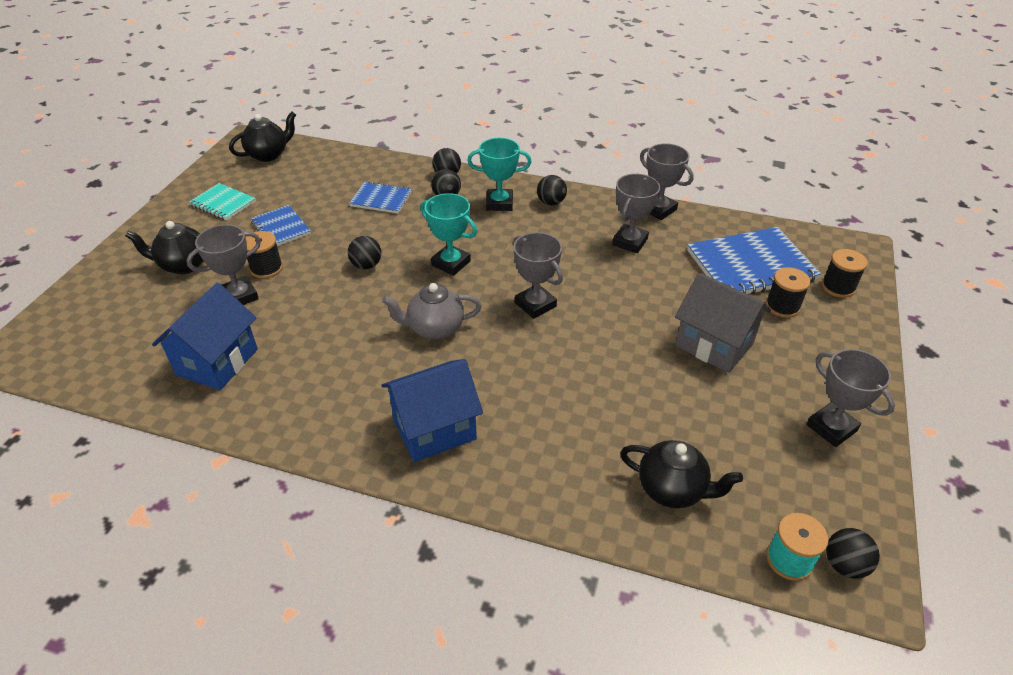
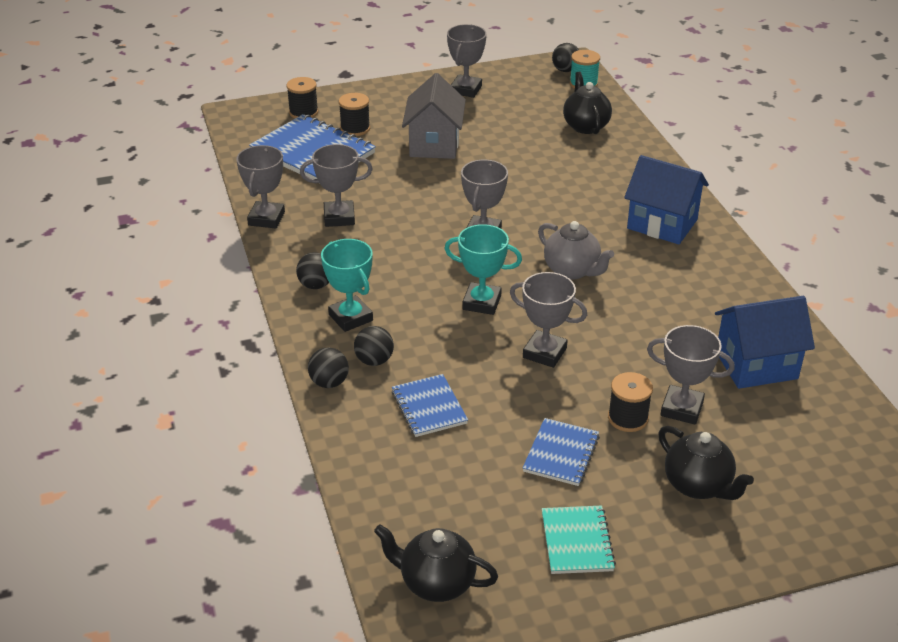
camera: 125 degrees left, 5 degrees down
(366, 265) = (544, 353): black ball -> grey trophy
(451, 263) = (482, 302): turquoise trophy -> turquoise trophy turned 75 degrees counterclockwise

